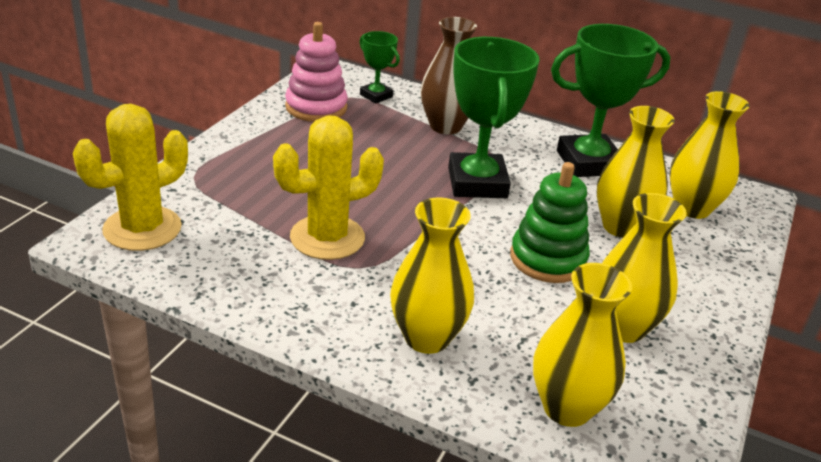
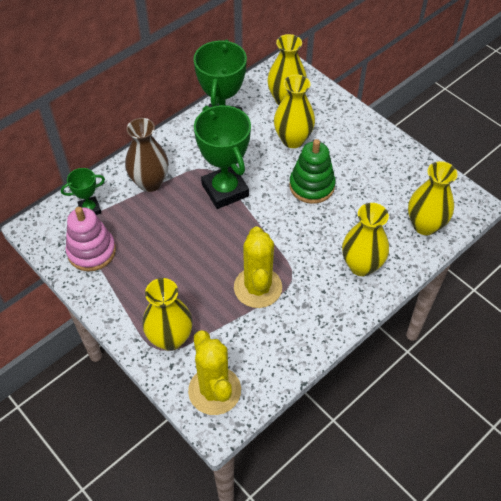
camera: 65 degrees left, 20 degrees up
(477, 183) = (225, 190): green trophy -> green trophy turned 45 degrees clockwise
(623, 327) = (376, 178): yellow vase -> yellow vase (170, 338)

